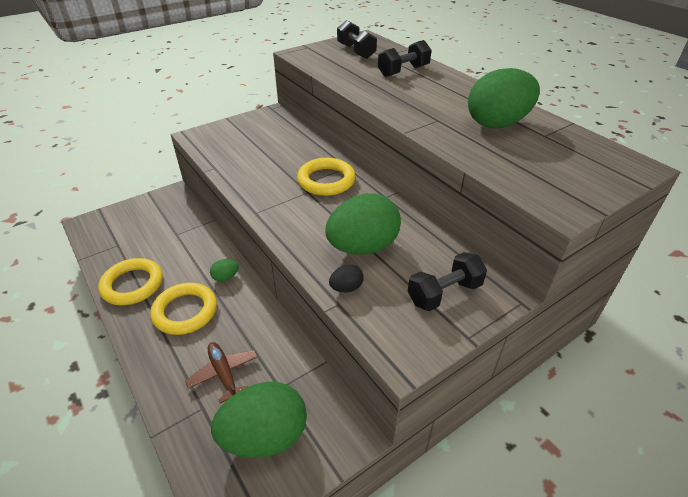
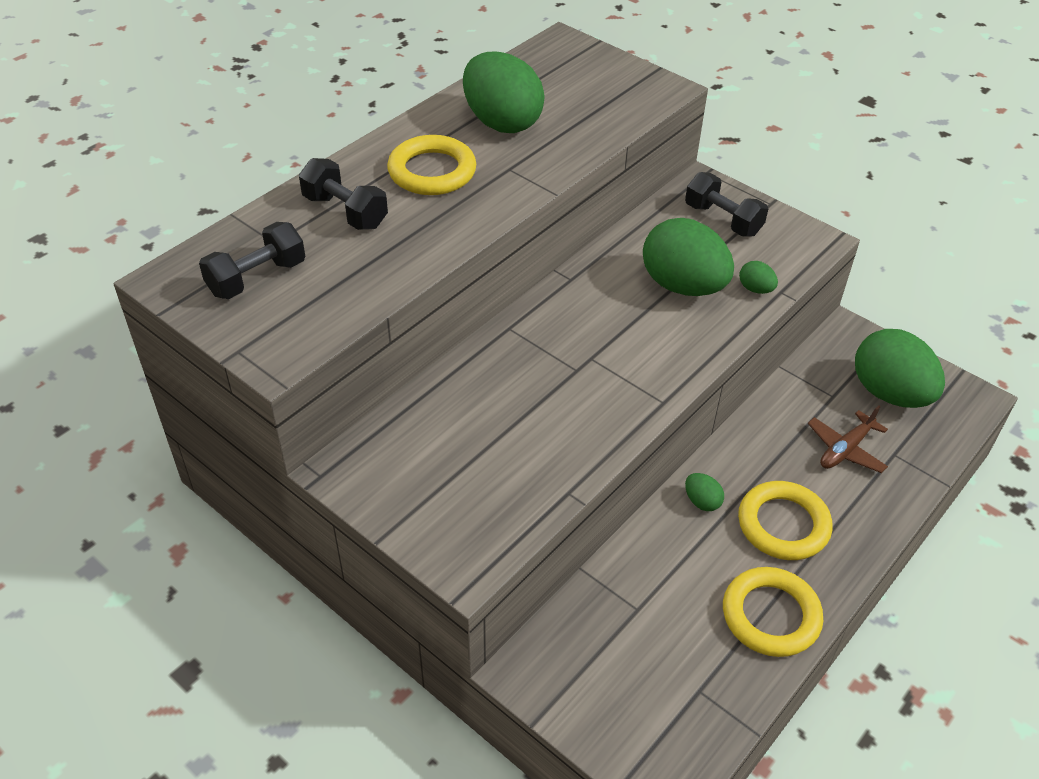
camera: 105 degrees left, 5 degrees up
(326, 180) = (555, 344): yellow ring -> yellow ring (432, 171)
(346, 288) = (755, 289): black egg -> green egg

